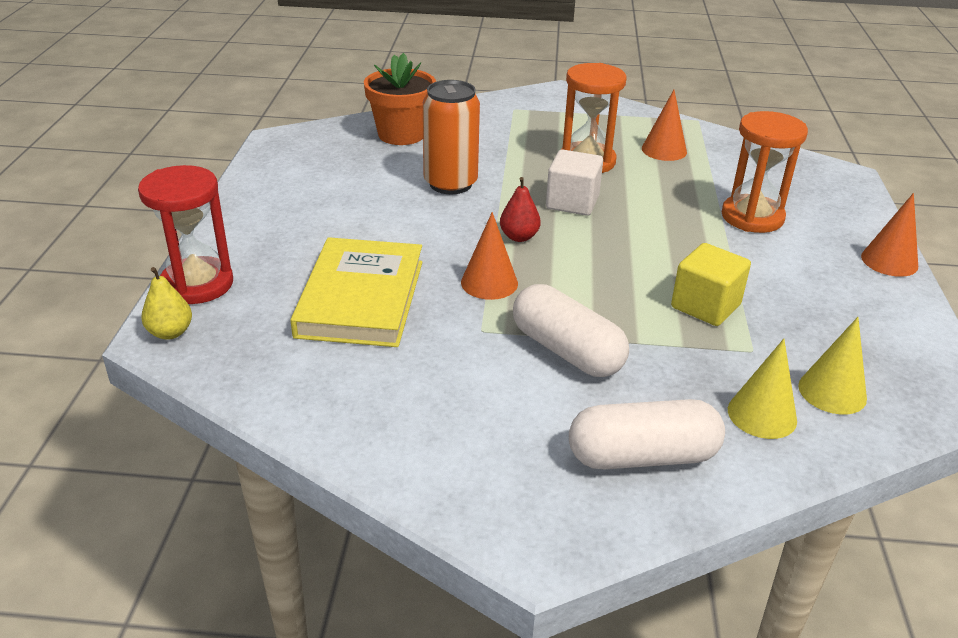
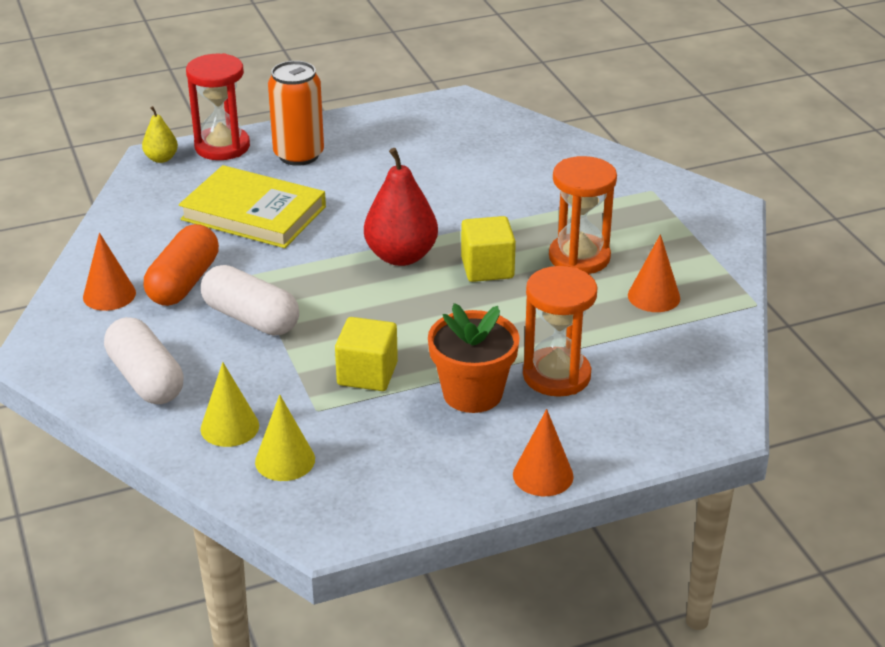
camera: 65 degrees right, 0 degrees up
(360, 298) = (253, 213): yellow book -> yellow book turned 45 degrees clockwise
(401, 134) = (529, 150): orange flower pot -> orange flower pot (472, 393)
(450, 184) = (462, 200): orange can -> orange can (299, 155)
(461, 380) = (183, 282): none -> orange capsule
(489, 282) = (318, 261): orange cone -> orange cone (109, 295)
(519, 237) = (401, 256): red pear -> red pear, size x1.92
(566, 351) = (251, 318): white capsule -> white capsule turned 75 degrees counterclockwise
(572, 202) = (487, 268): white cube -> yellow cube

